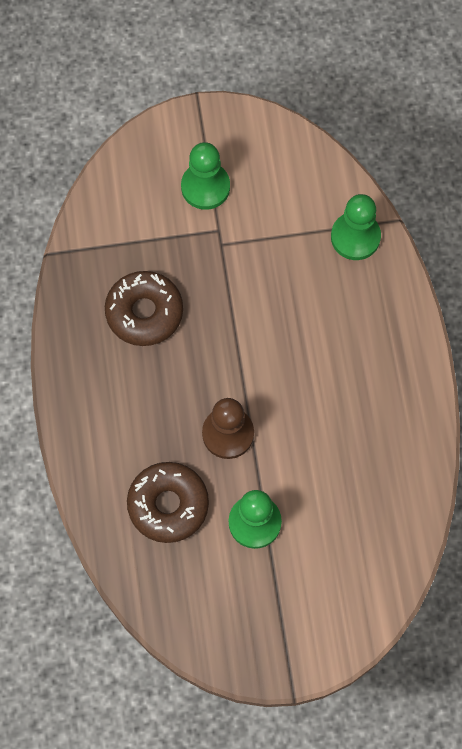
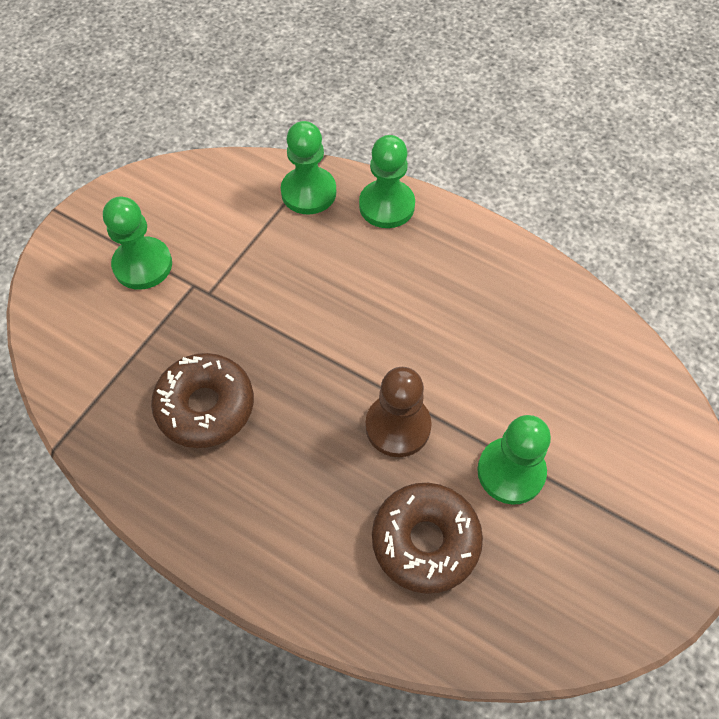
camera: 50 degrees left, 10 degrees down
(391, 296) = (386, 206): none -> green pawn

